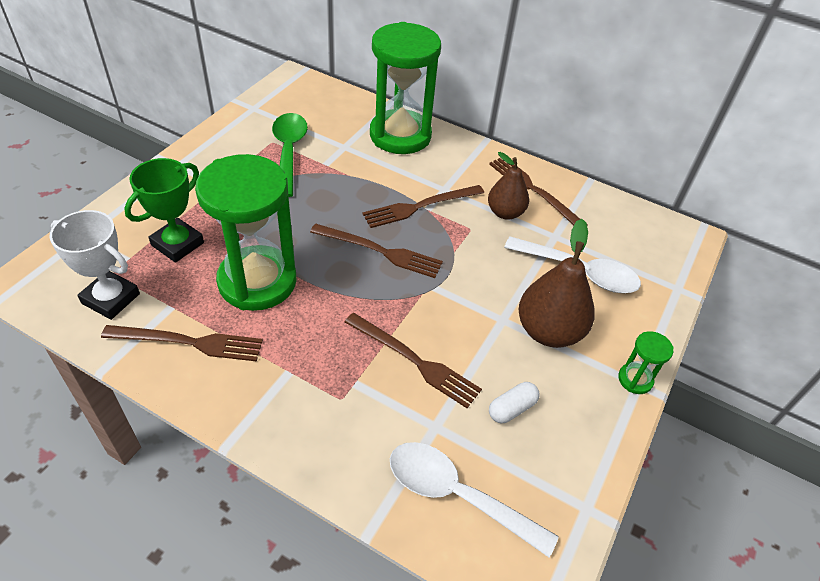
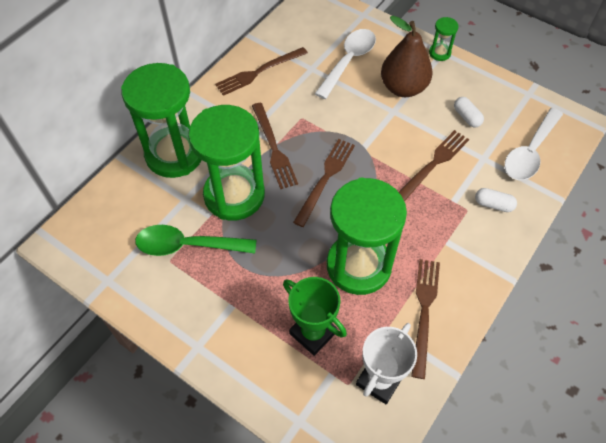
camera: 80 degrees left, 10 degrees up
(351, 179) = (234, 195): none -> green hourglass
(351, 432) = (493, 204): none -> white capsule
(505, 213) = (284, 93): brown pear -> none

